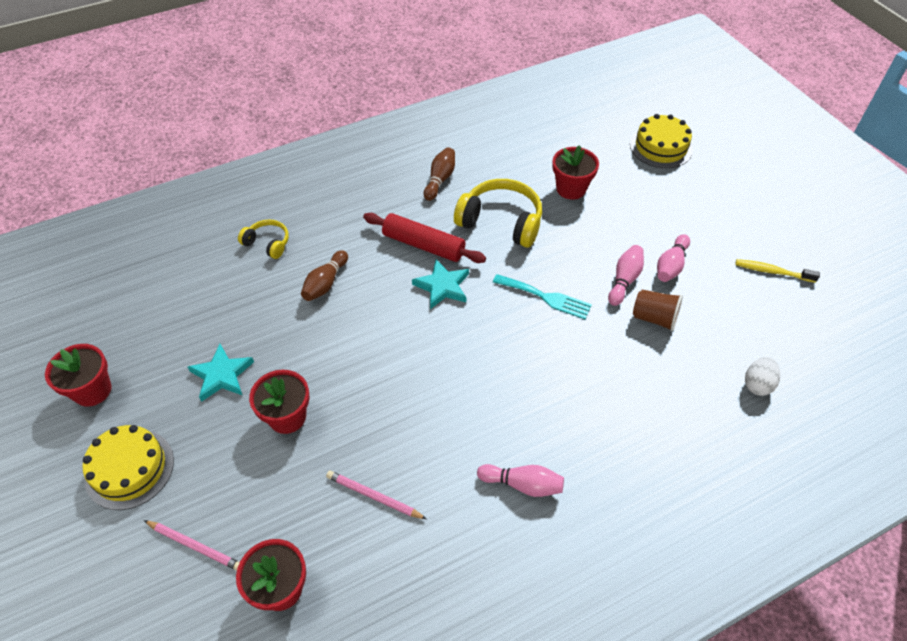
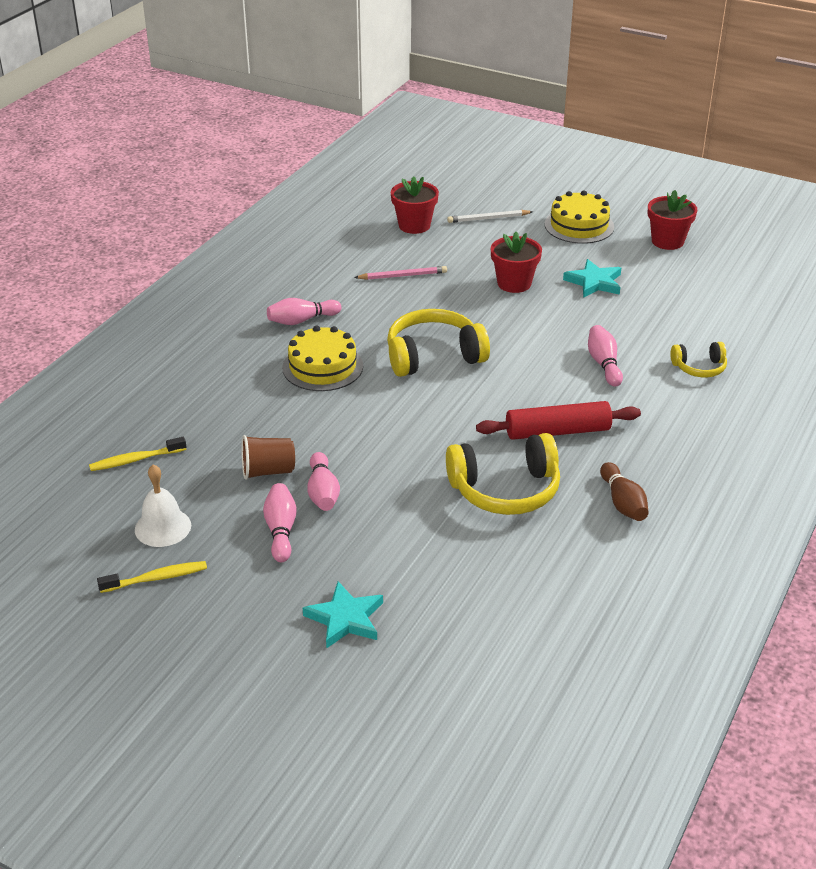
camera: 145 degrees right, 15 degrees down
(195, 546) = (488, 218): pink pencil -> white pencil
(325, 283) = (604, 364): brown bowling pin -> pink bowling pin
(442, 286) = (498, 407): turquoise star -> turquoise star (345, 618)
(442, 365) = (433, 356): none -> yellow headphones
(546, 297) = (391, 442): turquoise fork -> none
(571, 189) = (463, 566): red flower pot -> none
(661, 147) = (393, 693): yellow cake -> yellow cake (322, 367)
(755, 309) = (163, 527): none -> white bell
(757, 384) = (135, 460): white egg -> yellow toothbrush

